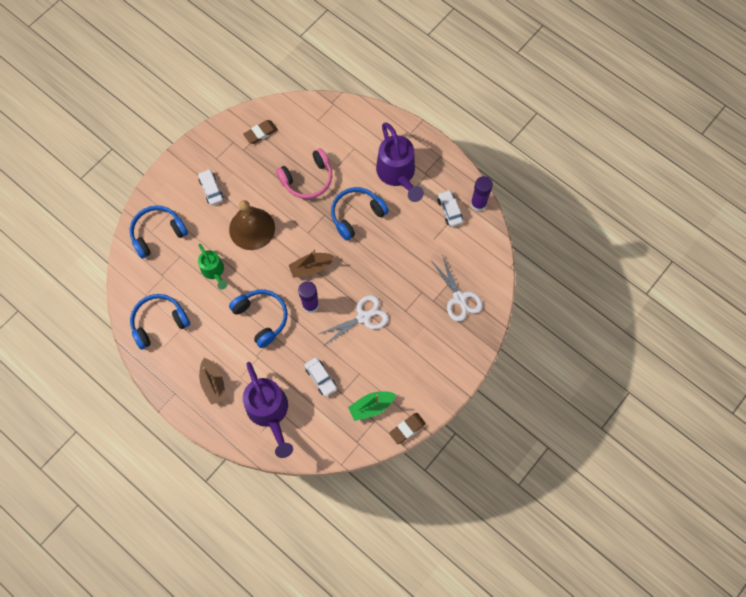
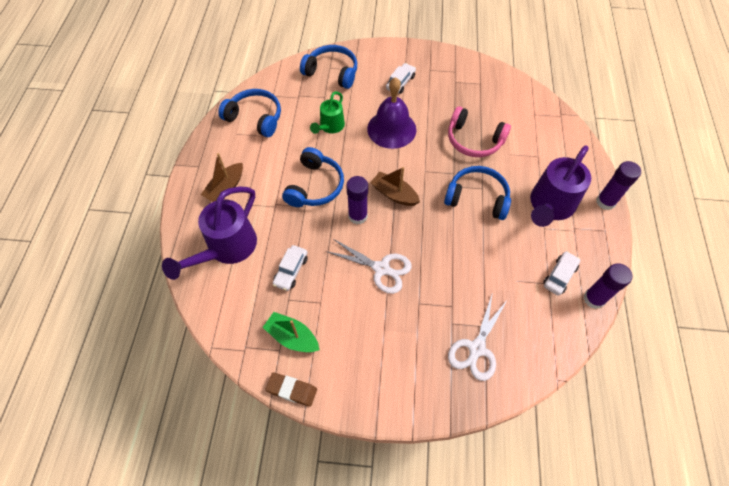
camera: 55 degrees right, 10 degrees down
(252, 228) = (391, 129): brown bell -> purple bell
(260, 133) = (481, 84): brown eraser -> none
(421, 137) = (605, 202): none -> purple glue stick

